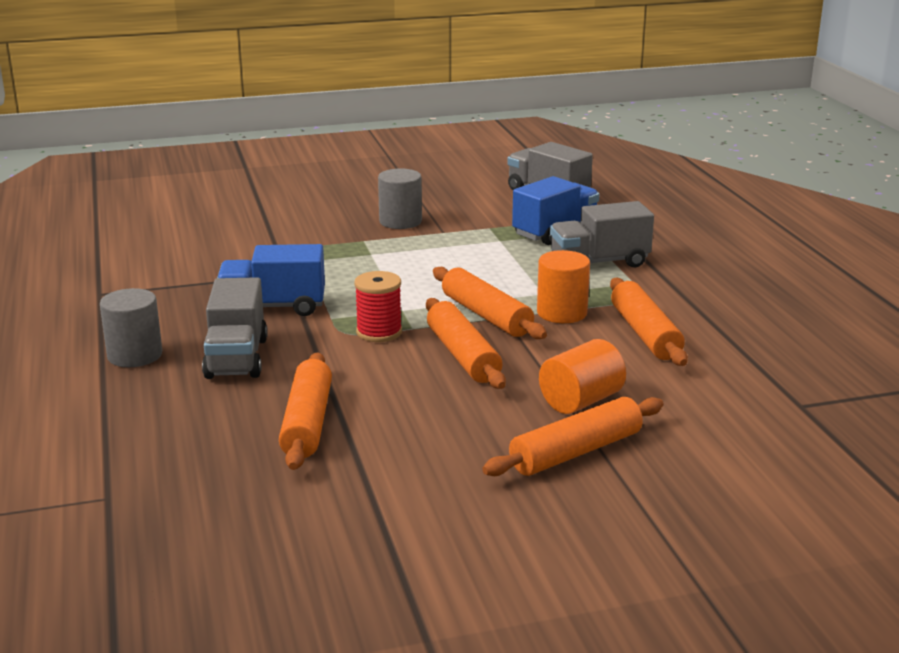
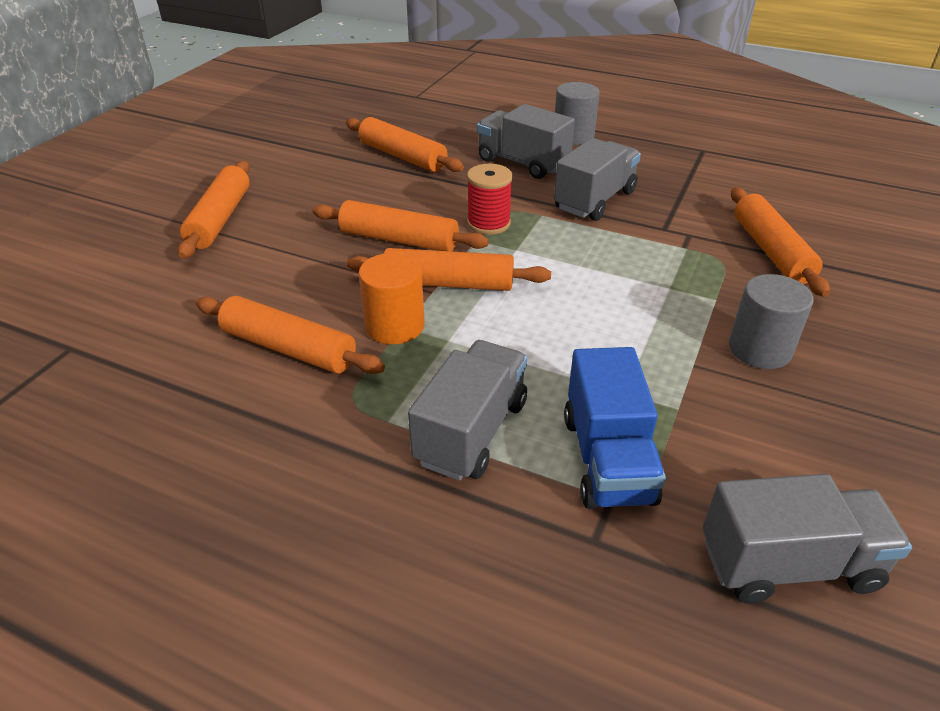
camera: 130 degrees right, 15 degrees up
(271, 238) = (771, 251): none -> orange rolling pin
(273, 307) = (595, 200): blue truck -> grey truck
(581, 401) = (261, 252): orange cylinder -> none

